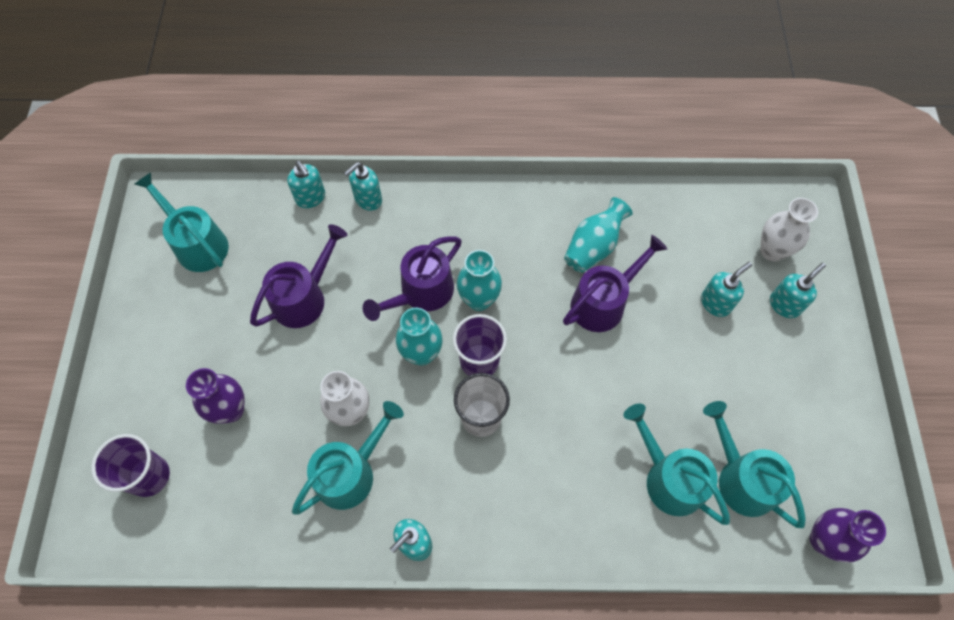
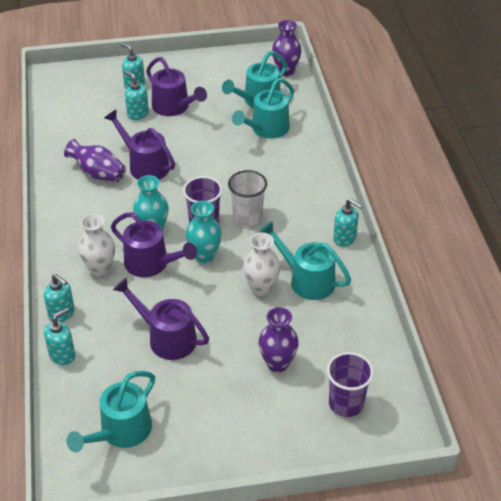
camera: 100 degrees left, 20 degrees down
(593, 247) = (98, 173): turquoise vase -> purple vase
(729, 353) = (174, 107): none -> purple watering can
(772, 251) = (92, 90): white vase -> white vase (100, 269)

